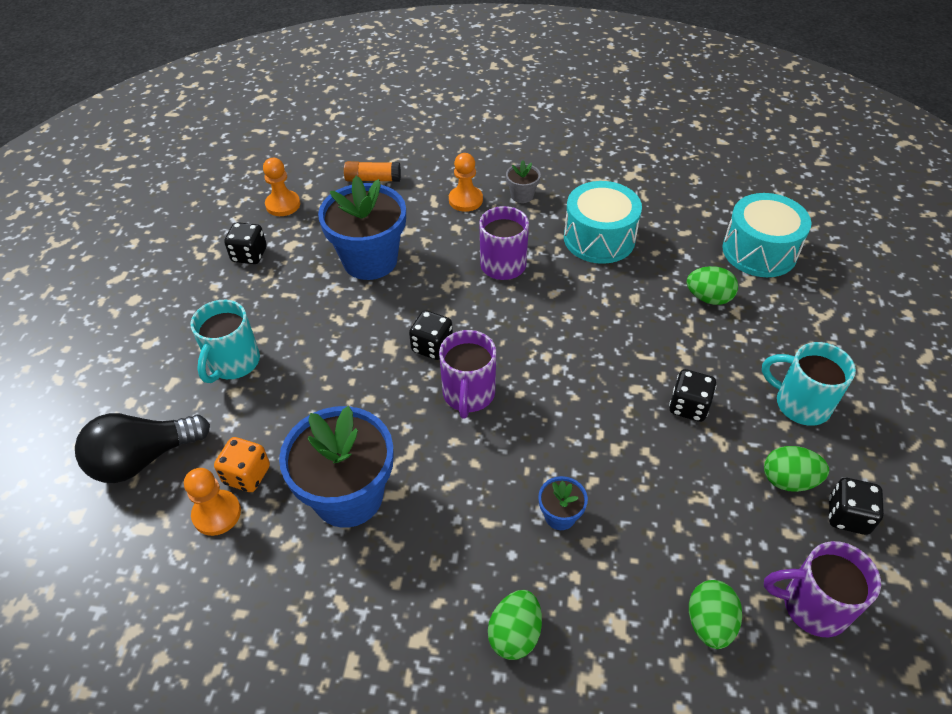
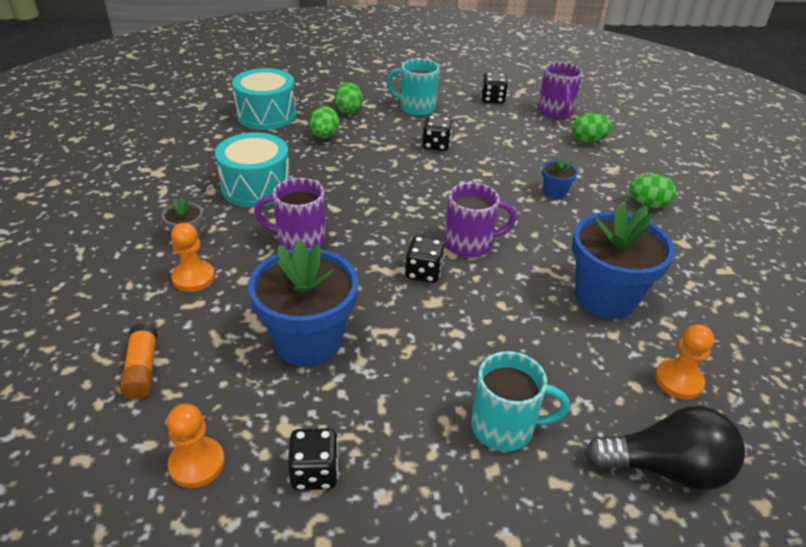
camera: 105 degrees left, 10 degrees down
(143, 458) = (665, 468): black light bulb -> black light bulb turned 45 degrees counterclockwise
(247, 475) = (628, 370): orange dice -> none
(788, 480) = (478, 114): green egg -> green egg (348, 111)
(800, 404) = (416, 108): turquoise mug -> turquoise mug turned 90 degrees clockwise

